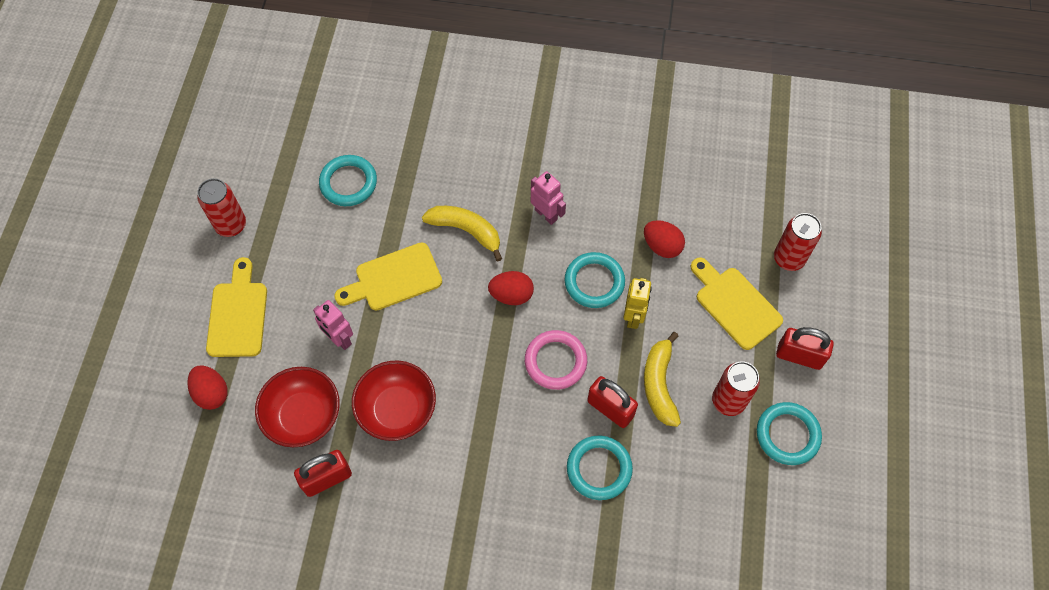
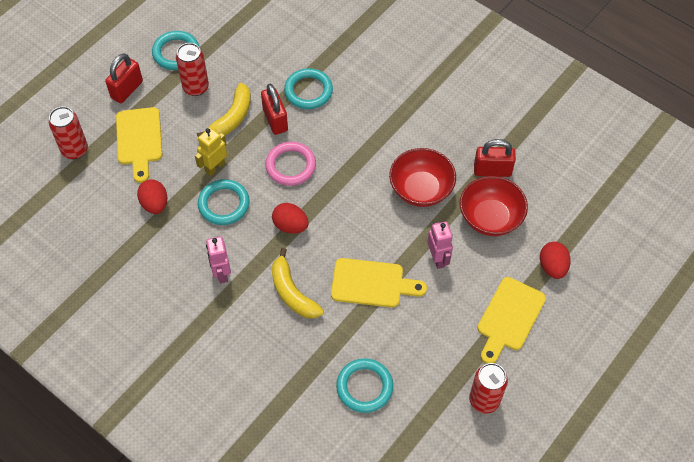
camera: 150 degrees left, 5 degrees down
(799, 356) = (127, 90): red padlock -> red padlock turned 75 degrees clockwise

